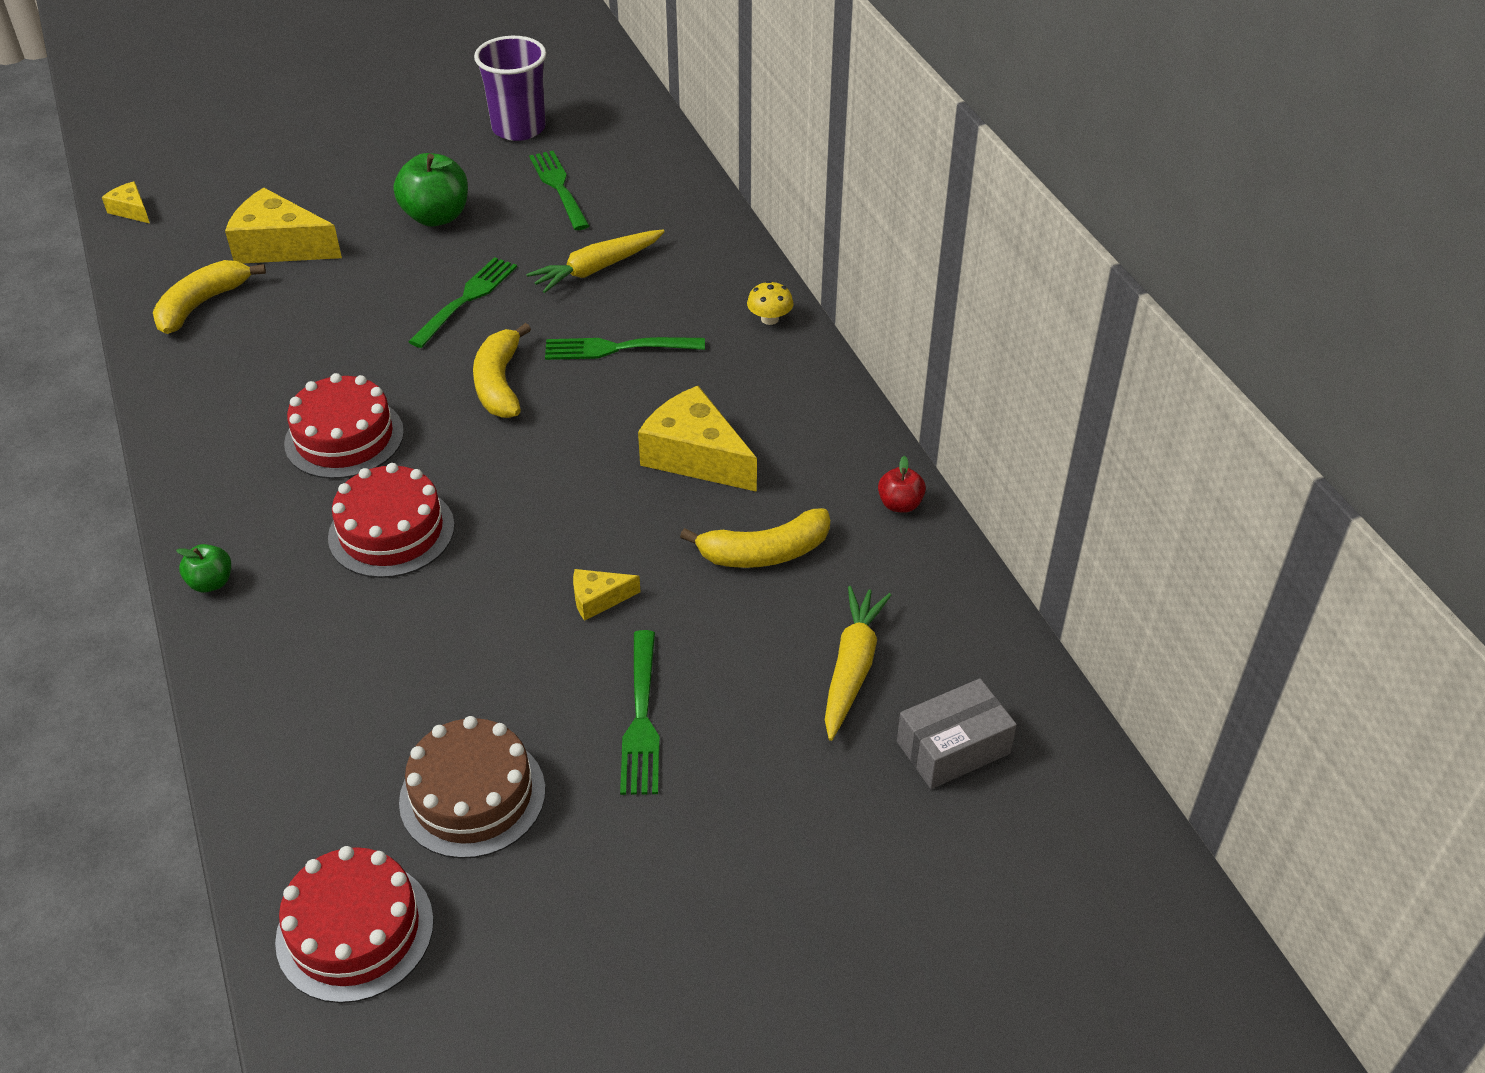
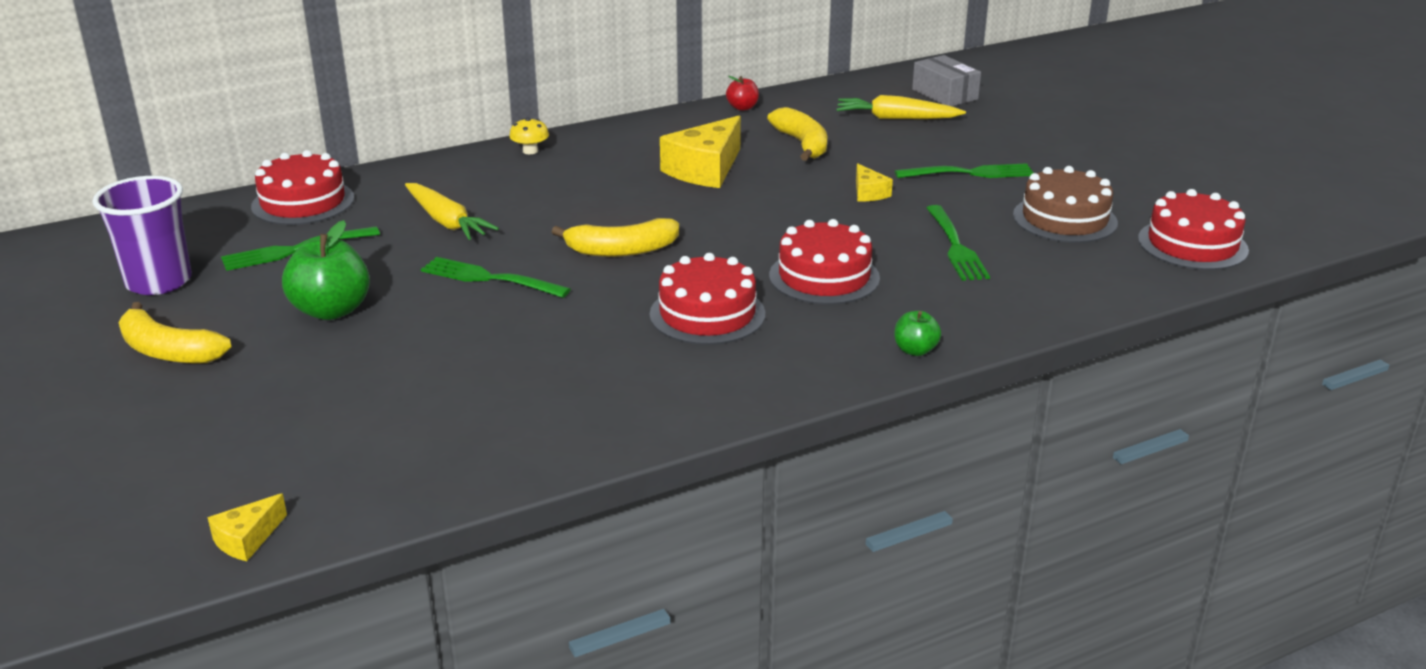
camera: 95 degrees left, 15 degrees down
(202, 305) = (483, 435): yellow banana -> yellow banana (168, 351)
(280, 246) = (368, 401): yellow cheese -> none
(618, 348) = (569, 205): green fork -> green fork (955, 246)
(661, 182) = (303, 202): none -> red cake

